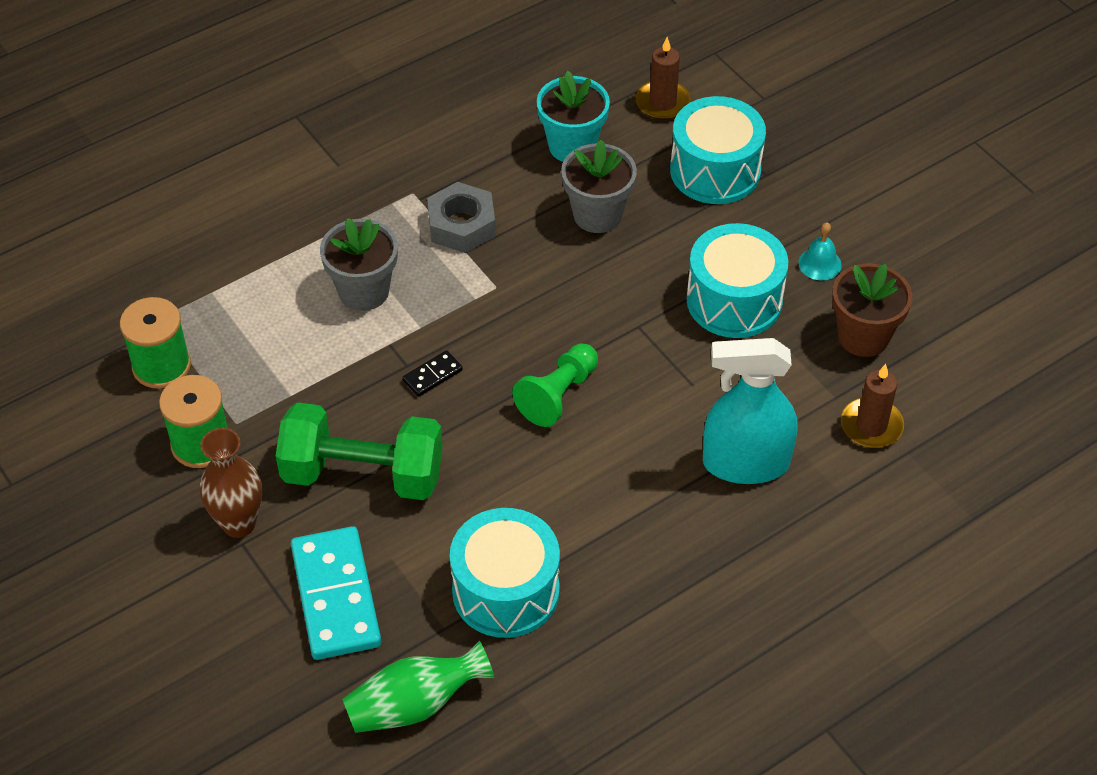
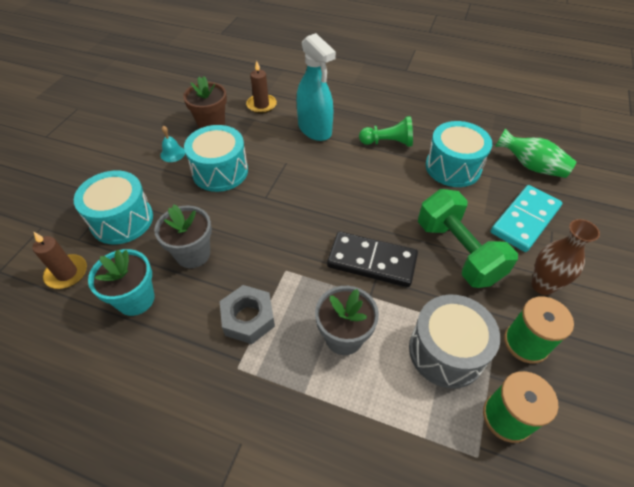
camera: 125 degrees left, 0 degrees up
(264, 366) = (446, 351): none -> grey drum
(432, 375) = (372, 261): black domino -> black domino, size x2.27
(558, 395) = (336, 204): green pawn -> green pawn (388, 143)

